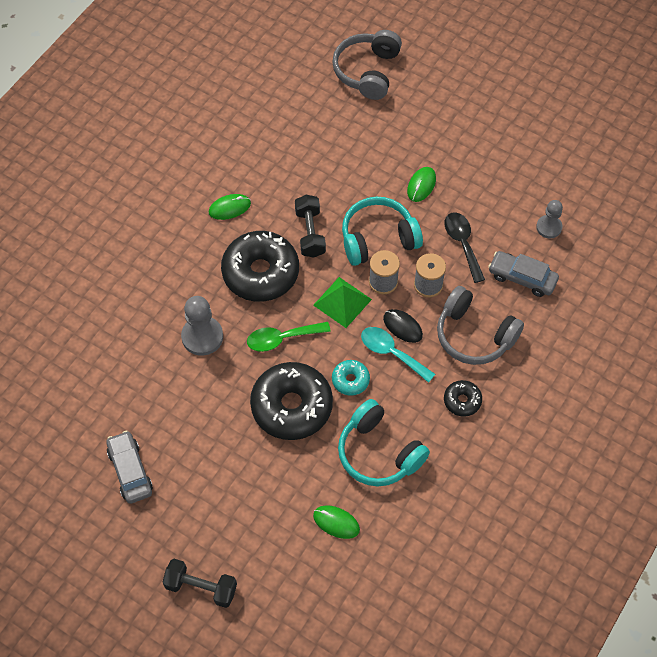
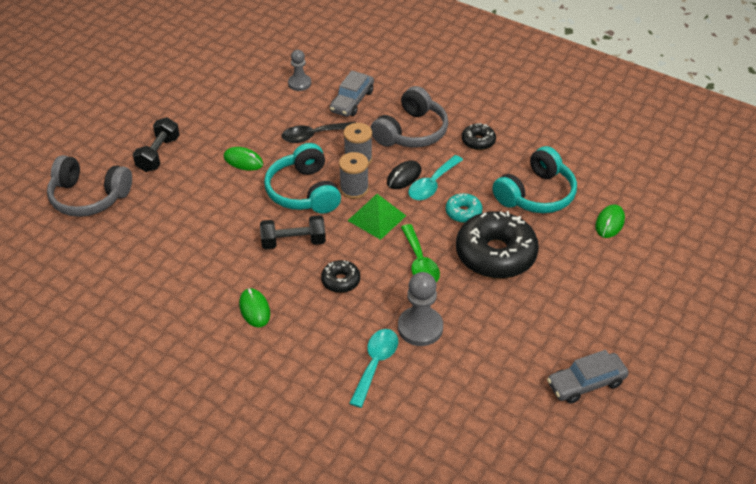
camera: 90 degrees left, 15 degrees down
(164, 301) = (375, 364): none -> turquoise spoon
(201, 587) = (697, 318): black dumbbell -> black dumbbell (158, 154)
(260, 273) = (341, 281): black donut -> black donut, size x0.47

